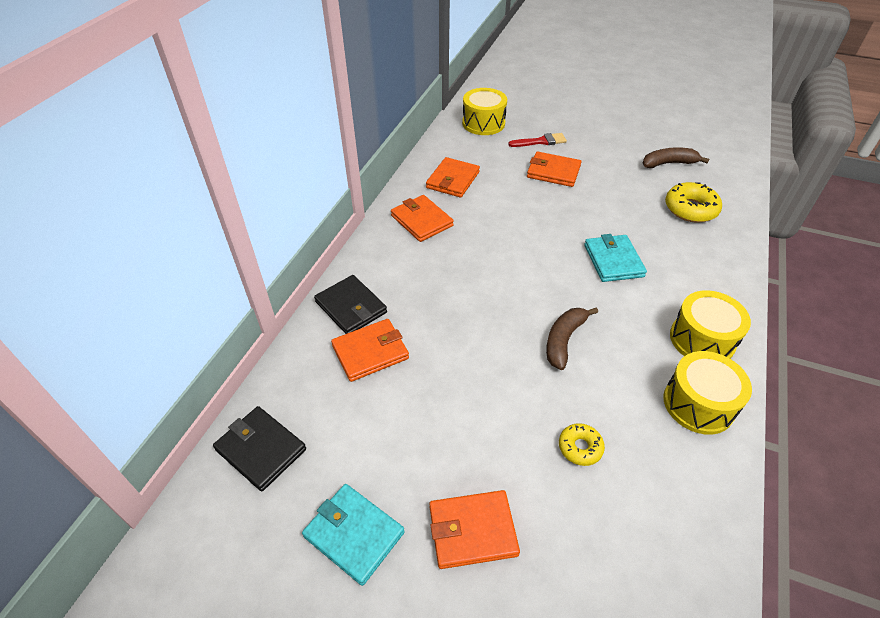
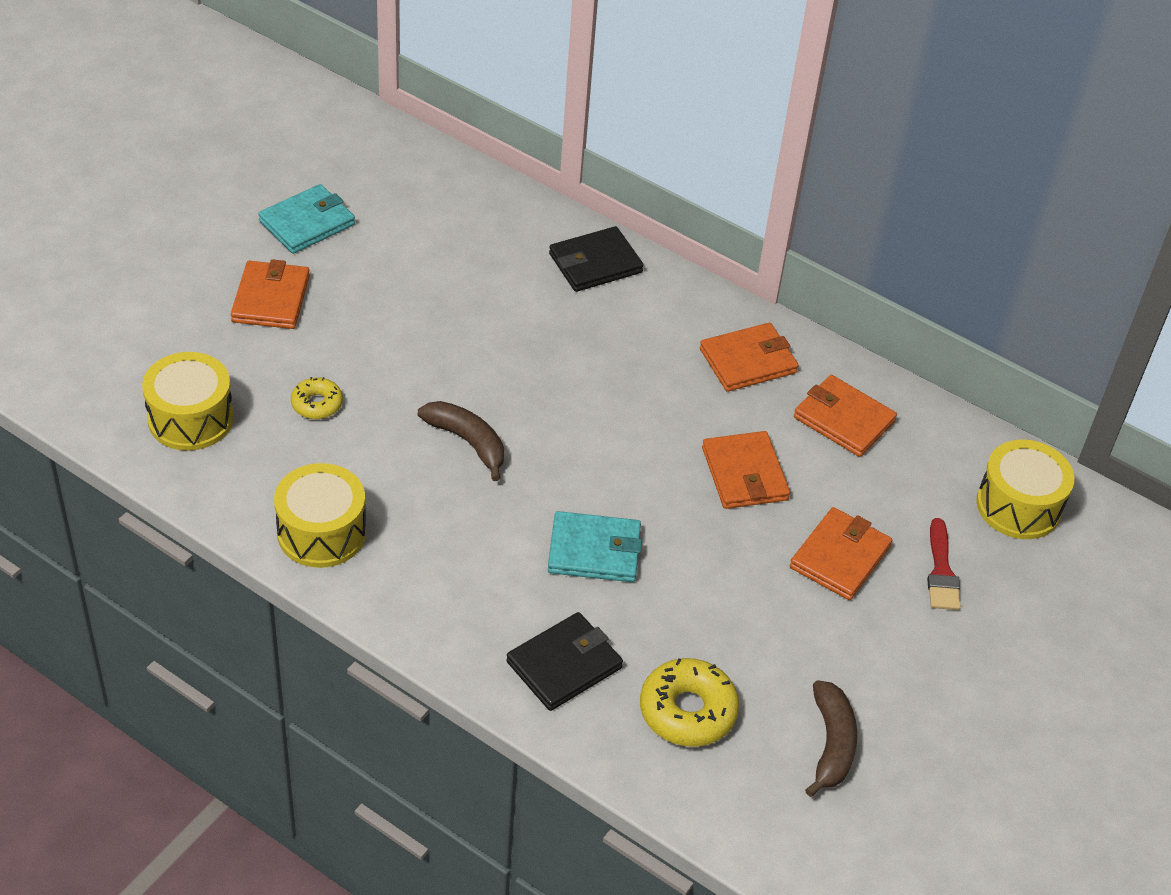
camera: 100 degrees right, 0 degrees up
(261, 449) = (424, 175): black wallet -> black wallet (564, 665)
(370, 352) = (517, 268): orange wallet -> orange wallet (744, 474)
(702, 339) = (412, 585): yellow drum -> yellow drum (191, 418)

